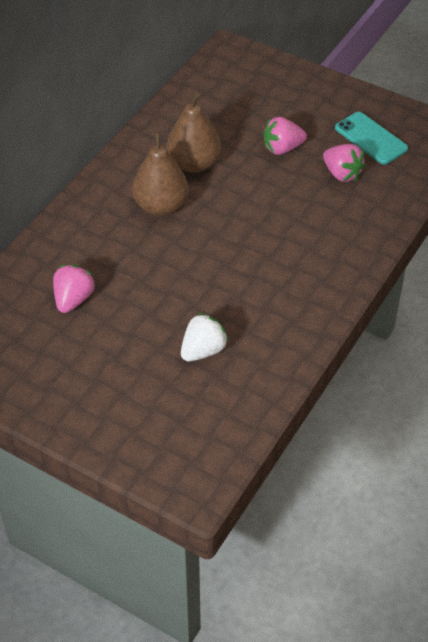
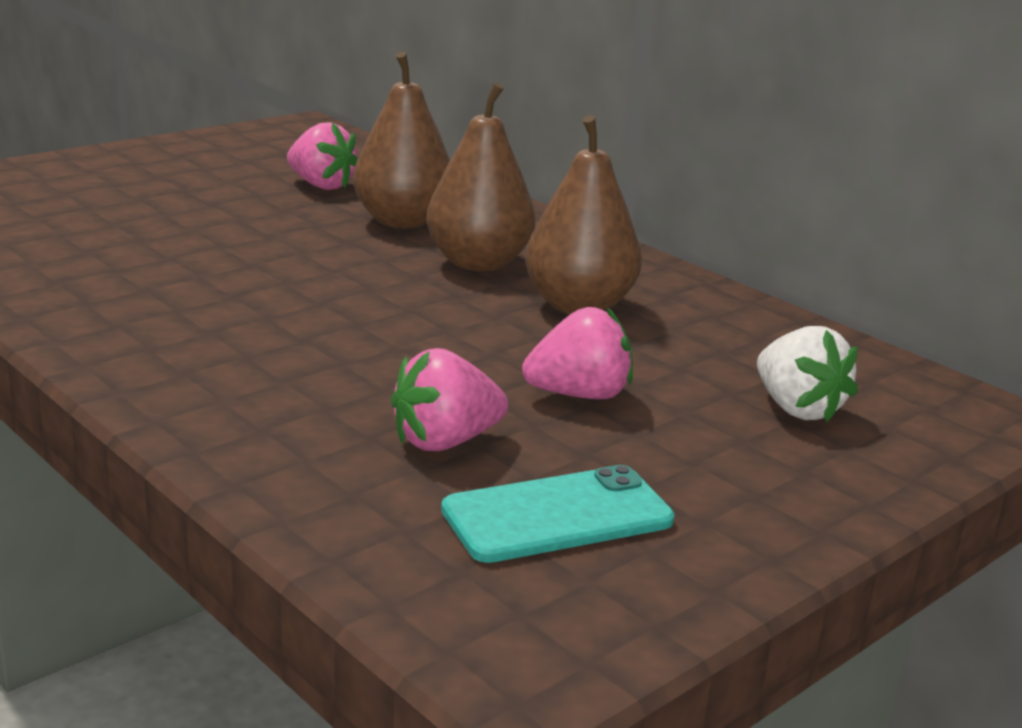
camera: 105 degrees right, 25 degrees down
(116, 248) = (402, 221): none -> brown pear
(203, 350) = (119, 234): white strawberry -> white strawberry (797, 409)
(282, 148) = (579, 395): pink strawberry -> pink strawberry turned 75 degrees clockwise

